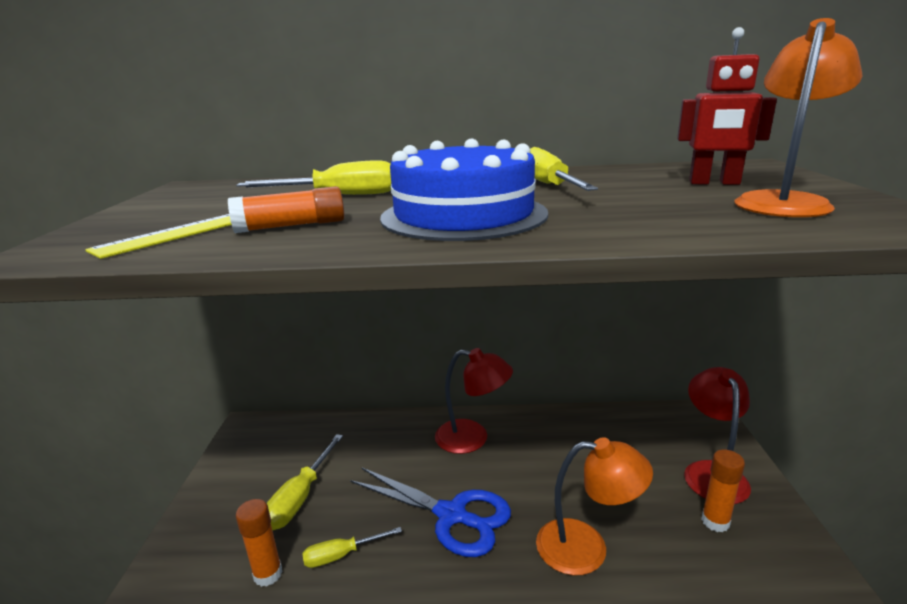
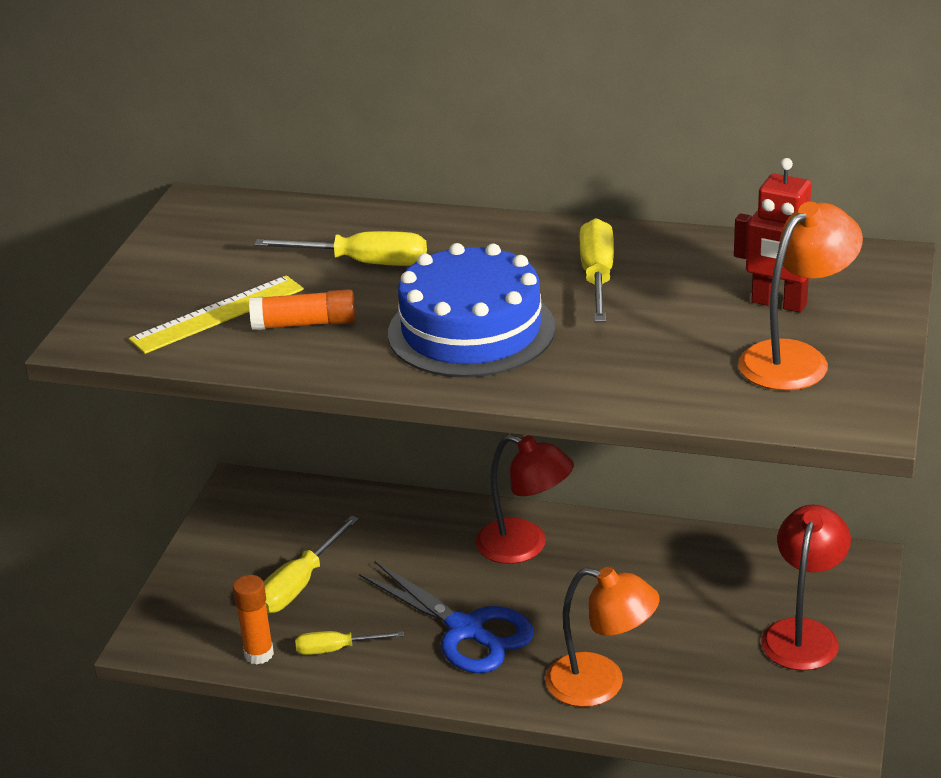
camera: 15 degrees right, 10 degrees up
(715, 522) = (763, 684): orange glue stick -> none

